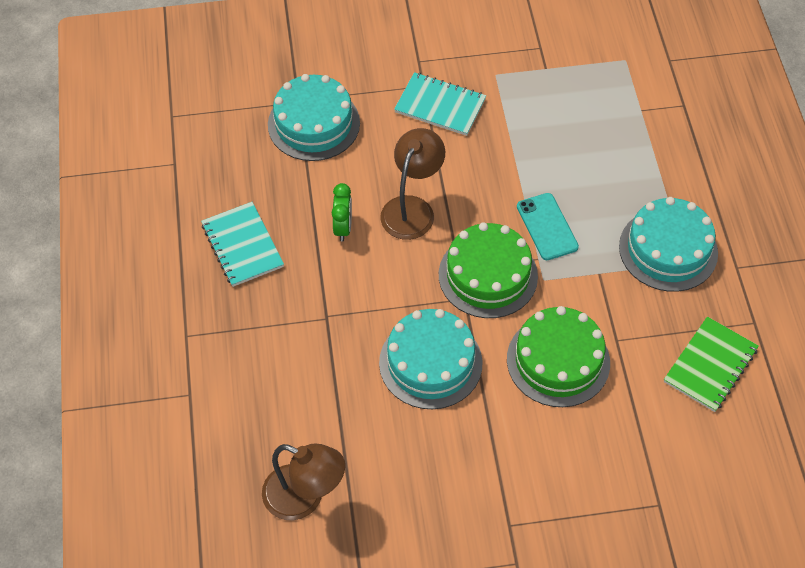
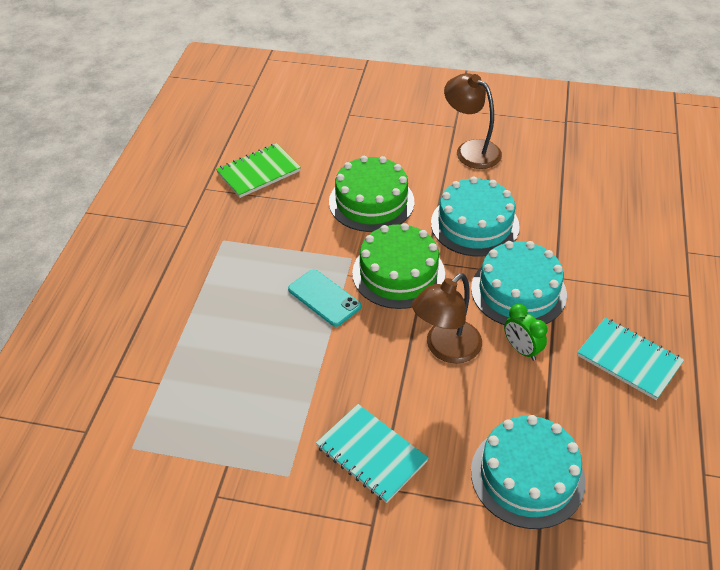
camera: 160 degrees left, 10 degrees down
(242, 245) = (629, 360): turquoise notebook -> turquoise notebook turned 45 degrees counterclockwise
(304, 498) = (597, 170): brown lamp -> brown lamp (471, 150)
(343, 227) = (521, 349): green clock -> green clock turned 60 degrees counterclockwise
(547, 227) = (324, 298): turquoise phone -> turquoise phone turned 45 degrees counterclockwise
(668, 249) = (231, 252): turquoise cake -> turquoise cake (518, 291)

